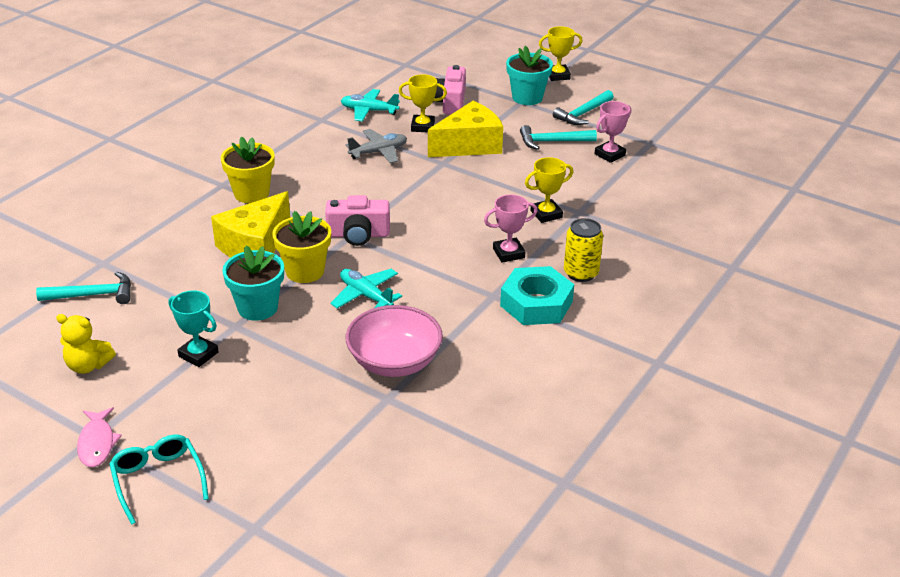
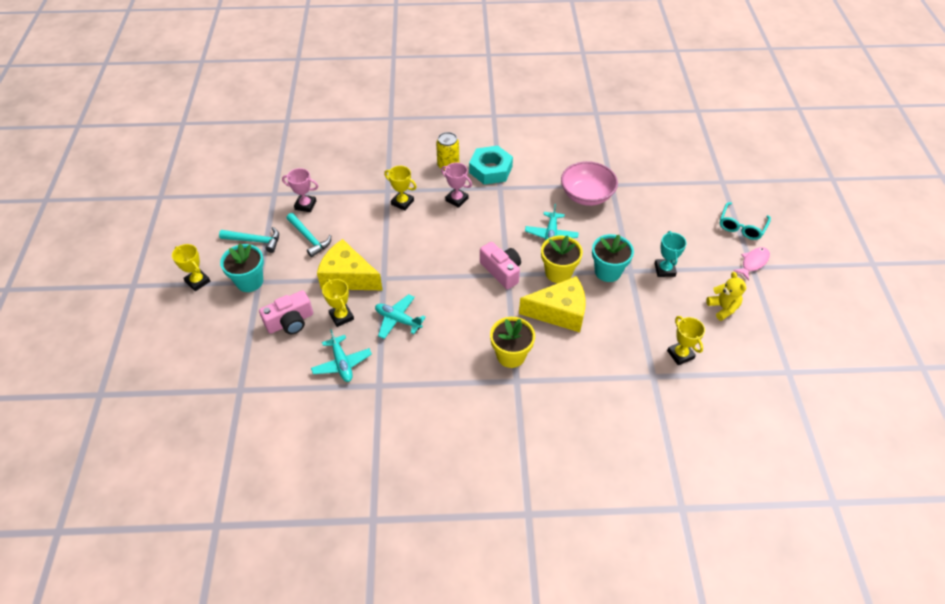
camera: 125 degrees left, 15 degrees up
(93, 295) = (680, 354): turquoise hammer -> yellow trophy
(379, 152) = (398, 320): grey plane -> turquoise plane

